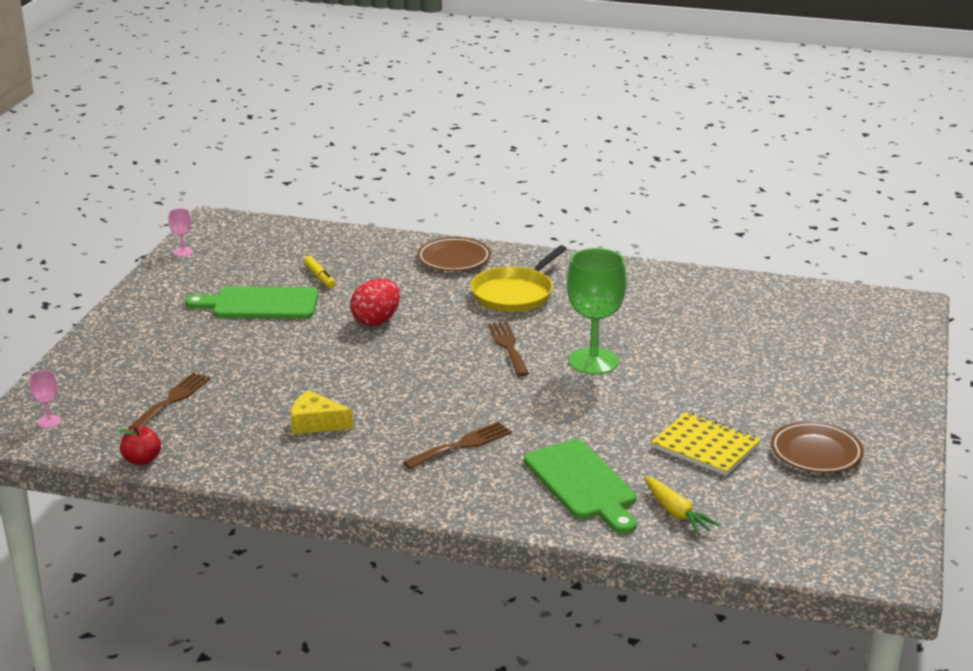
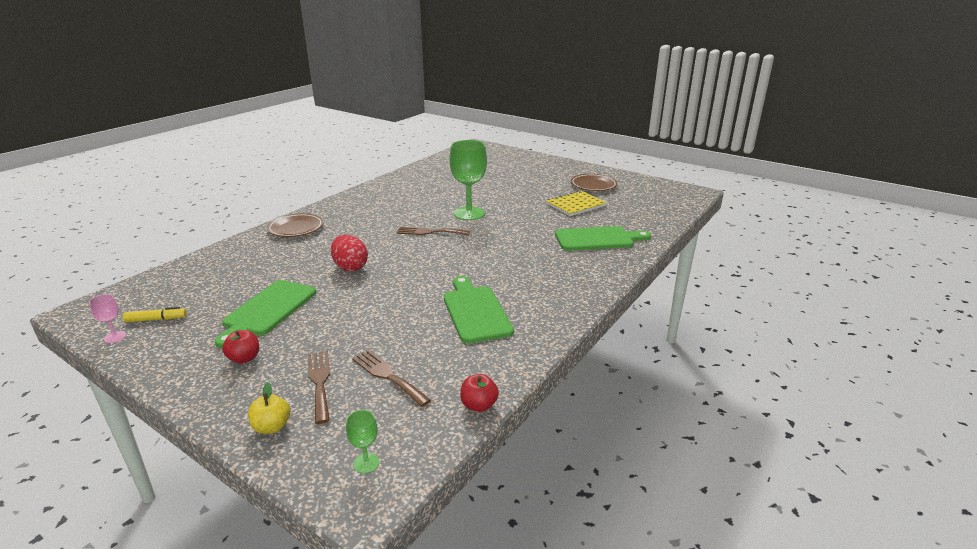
camera: 70 degrees left, 0 degrees up
(49, 421) = (366, 463): pink goblet -> green goblet
(82, 366) = (272, 427): none -> yellow apple
(173, 321) = (244, 358): none -> red apple
(316, 423) = (475, 311): yellow cheese -> green cutting board
(319, 277) = (256, 279): yellow marker -> yellow marker (156, 319)
(462, 445) = (537, 265): brown fork -> brown fork (319, 382)
(514, 294) = (366, 219): yellow pan -> none
(676, 513) = (635, 223): yellow carrot -> none

